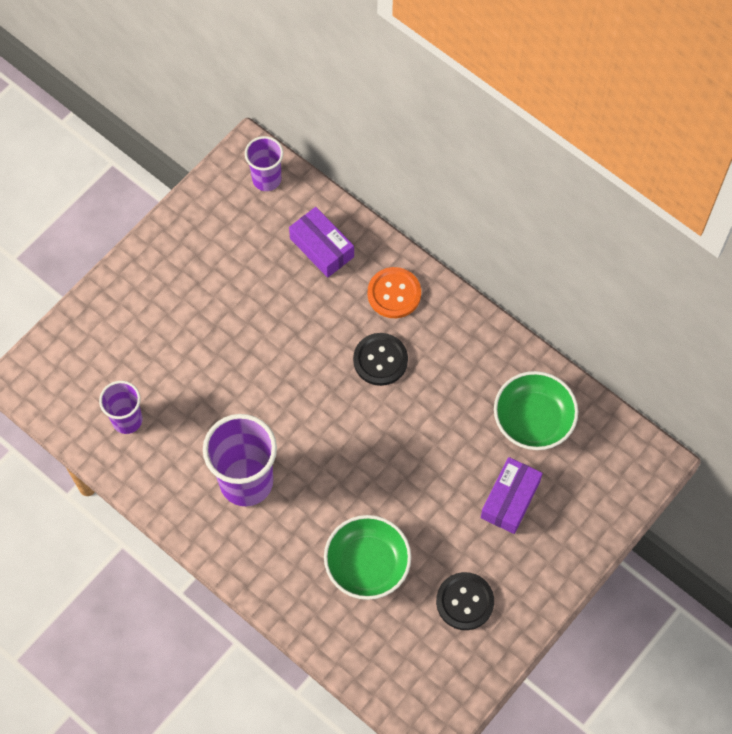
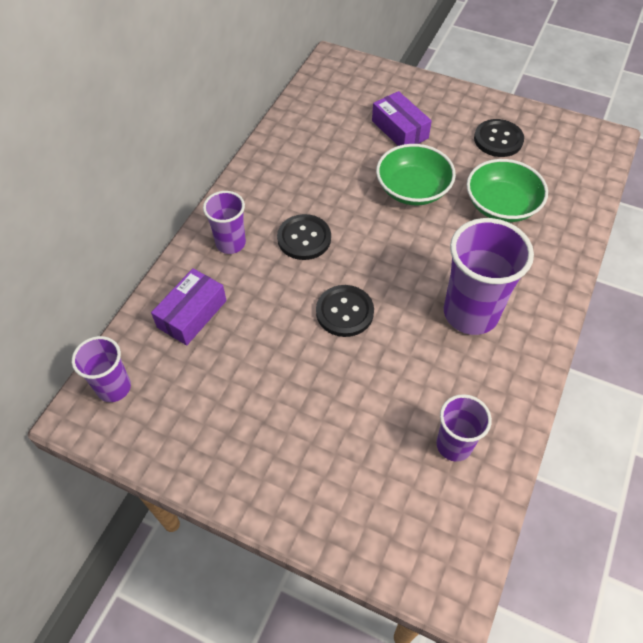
camera: 105 degrees left, 10 degrees down
(283, 373) = (344, 312): none -> black button
(394, 293) = (230, 243): orange button -> purple cup
(510, 499) = (400, 129): purple box -> purple box turned 45 degrees clockwise
(533, 419) = (324, 128): green bowl -> green bowl (413, 189)

